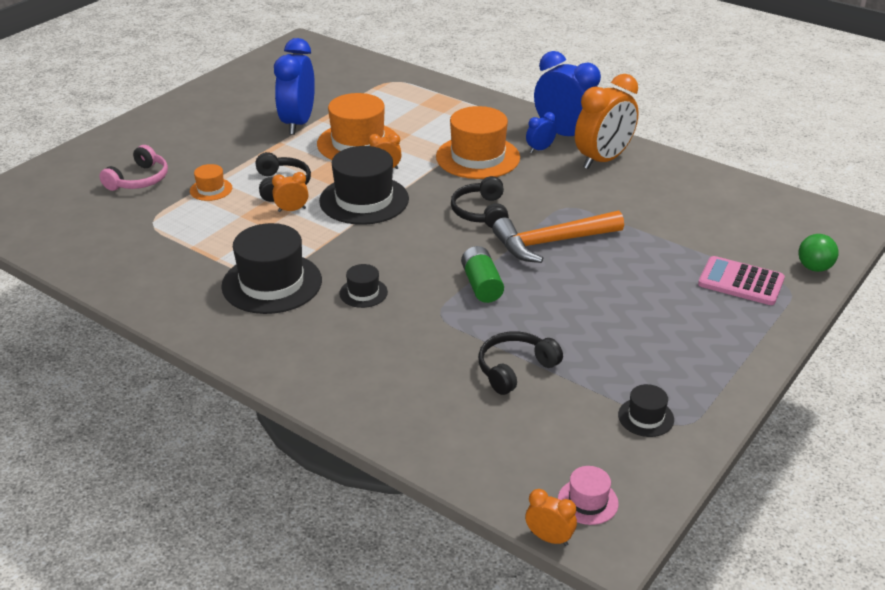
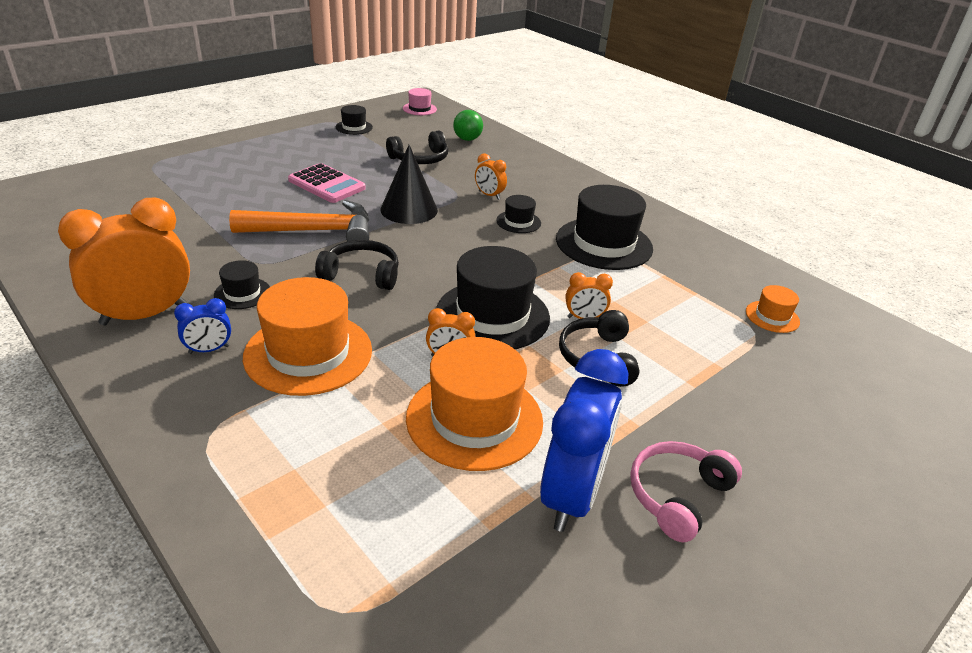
camera: 170 degrees left, 0 degrees up
(139, 180) = (808, 407): pink headphones -> pink headphones (677, 495)
(211, 189) = (695, 369): orange hat -> orange hat (772, 317)
(481, 212) = (361, 274): black headphones -> black headphones turned 90 degrees counterclockwise
(481, 285) = (409, 209): green battery -> black cone
(549, 538) = (449, 103): orange clock -> orange clock (489, 195)
(556, 183) = (242, 293): none -> black hat
(564, 134) = (143, 371): blue clock -> none
(741, 282) = (184, 174): pink calculator -> pink calculator (326, 184)
(814, 268) = (106, 172): green ball -> green ball (467, 139)

